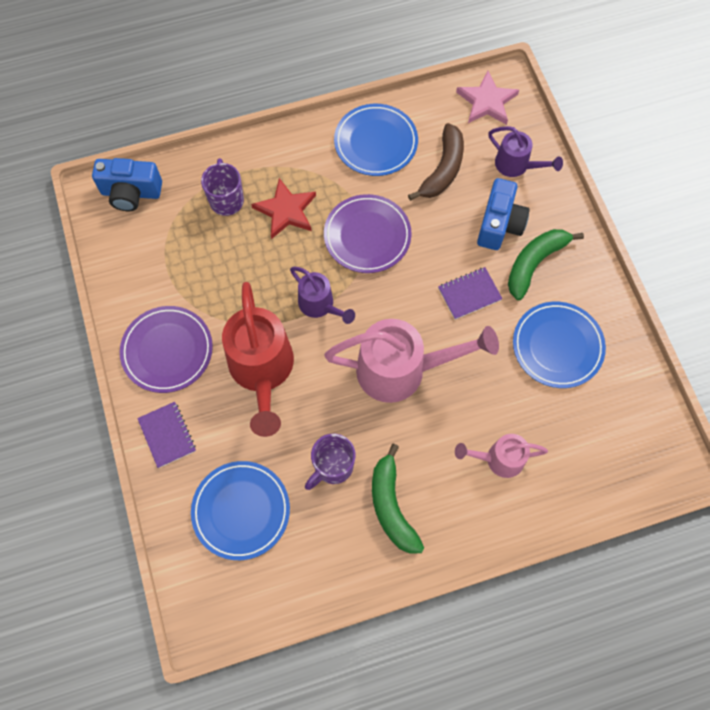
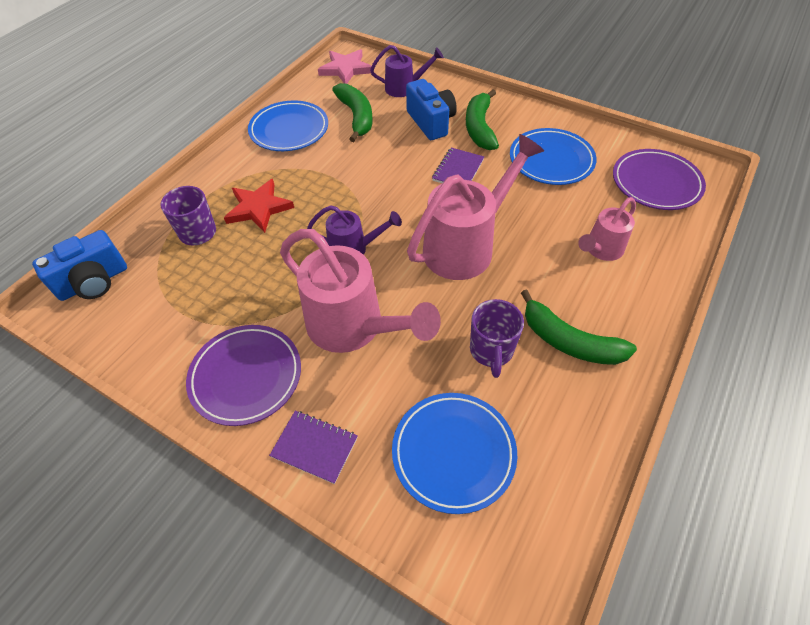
camera: 40 degrees left, 15 degrees down
(262, 370) = (353, 327): red watering can -> pink watering can
(367, 236) = (343, 184): purple plate -> purple plate (656, 183)
(443, 169) = (356, 117): brown banana -> green banana

